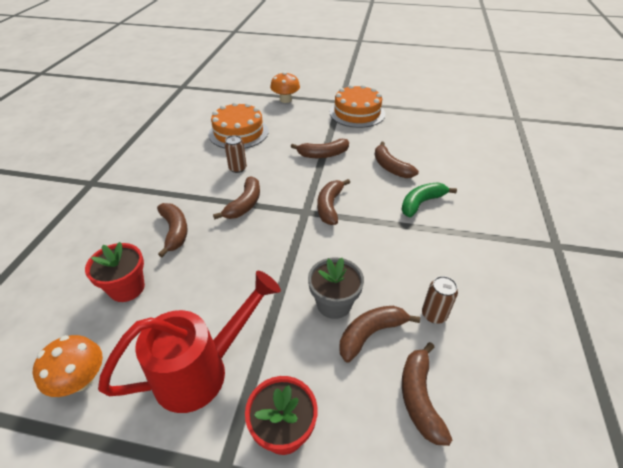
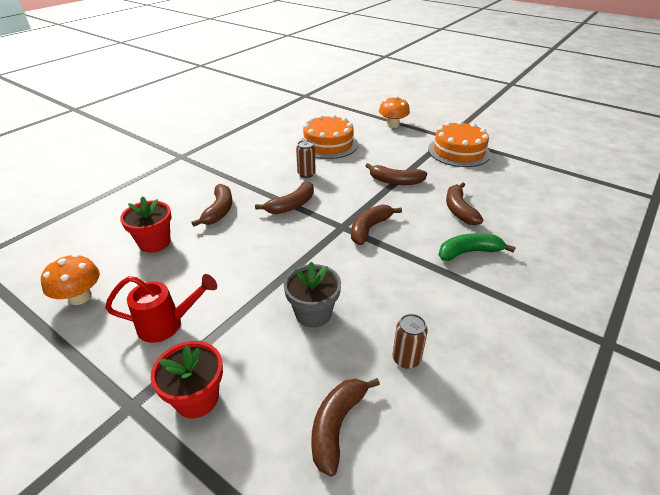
camera: 25 degrees right, 5 degrees down
(203, 370) = (168, 324): red watering can -> red watering can, size x0.65
(371, 334) = (329, 351): brown banana -> none

